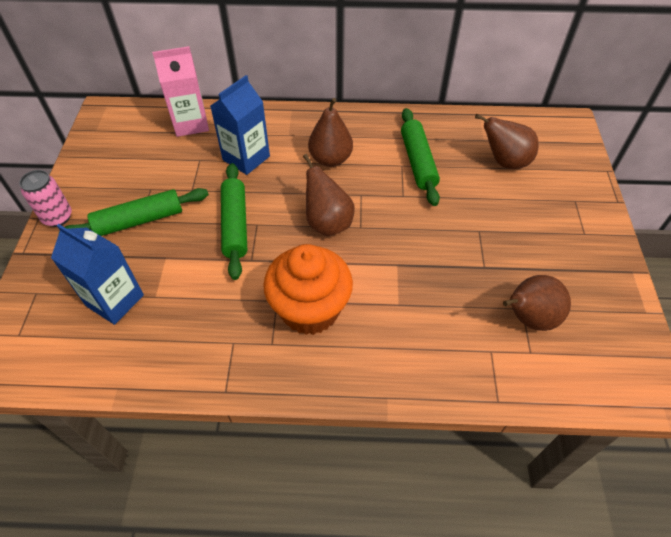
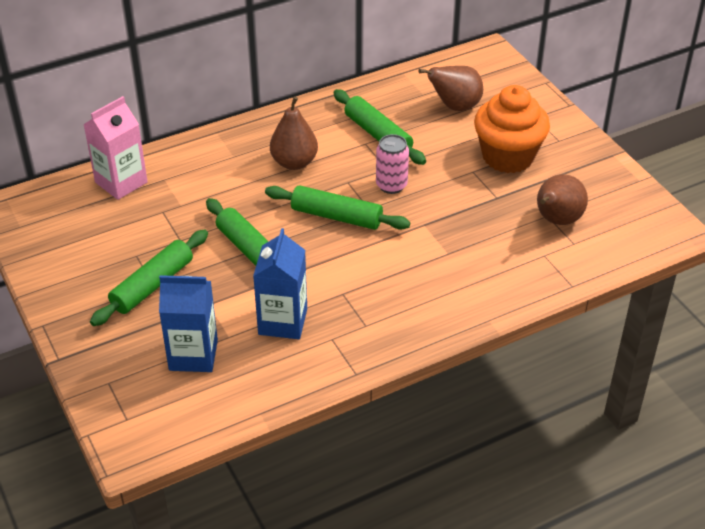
camera: 30 degrees left, 10 degrees down
(57, 217) = (63, 316): pink can -> pink can (391, 185)
(246, 158) = (210, 192): blue carton -> blue carton (283, 321)
(310, 310) = (377, 288): orange cupcake -> orange cupcake (508, 157)
(327, 223) = (336, 216): brown pear -> green rolling pin

